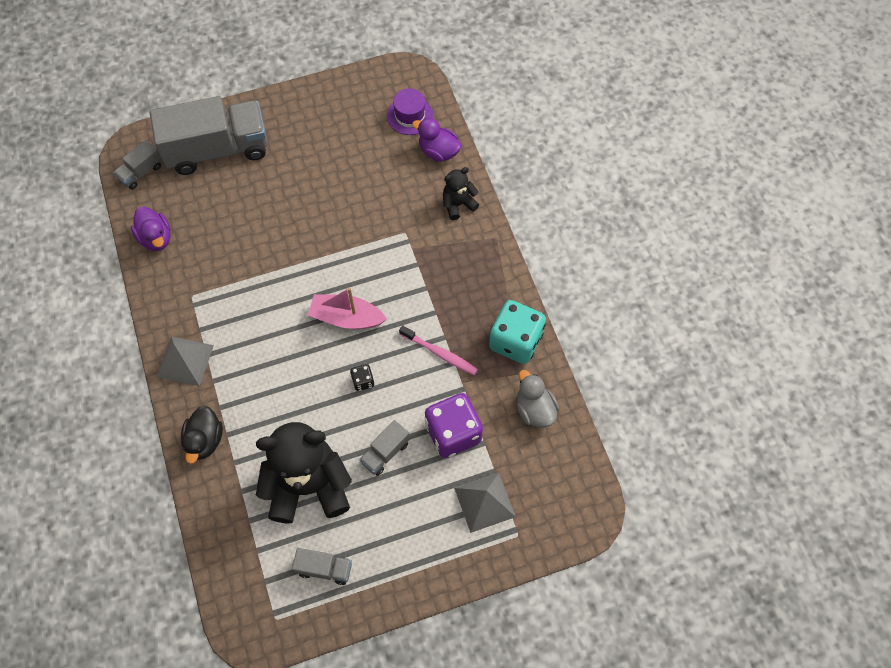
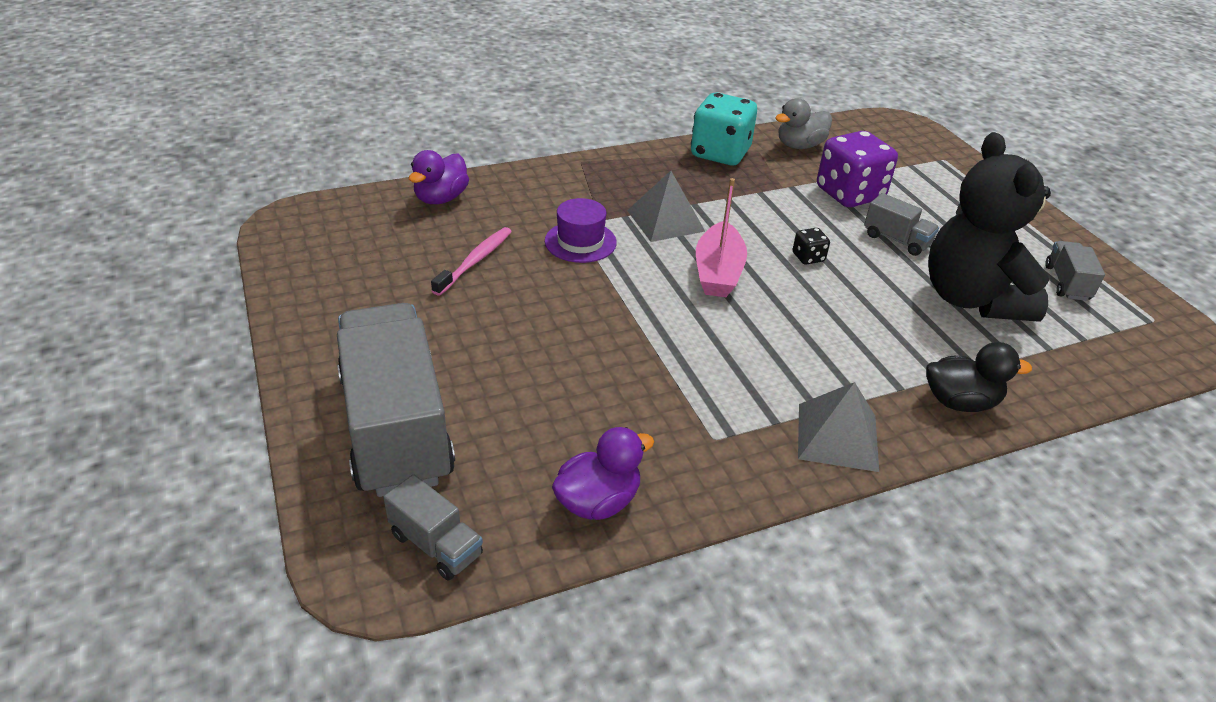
camera: 95 degrees left, 25 degrees down
(410, 116) = (371, 221): purple hat -> purple hat (580, 242)
(440, 353) = (750, 201): pink toothbrush -> pink toothbrush (475, 261)
(458, 204) = (530, 185): black teddy bear -> none
(485, 502) = (920, 177): grey pyramid -> grey pyramid (665, 220)

